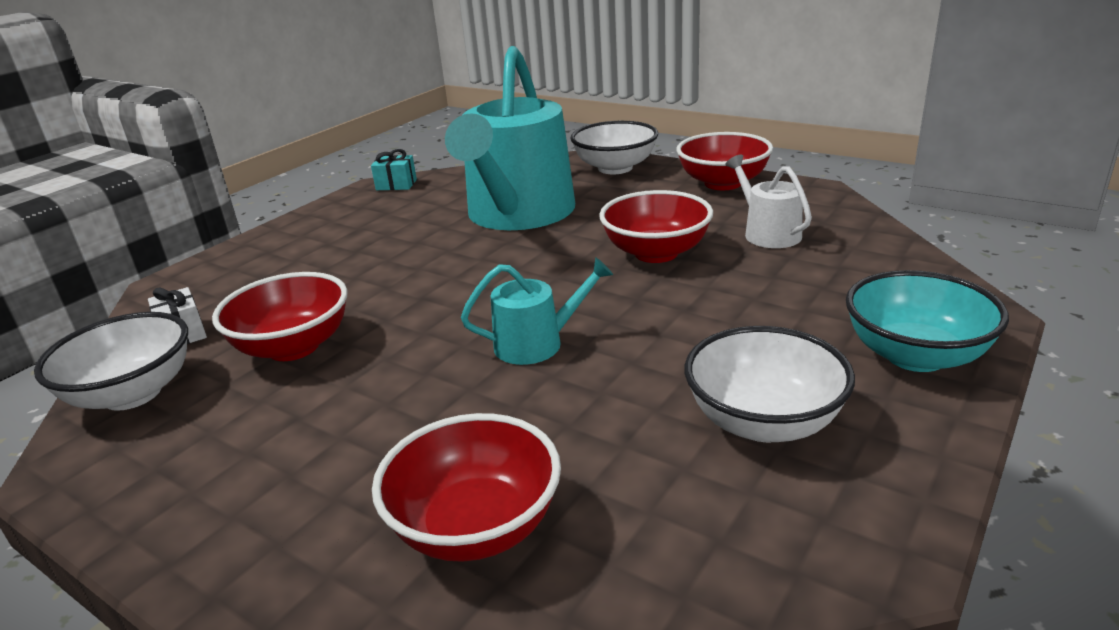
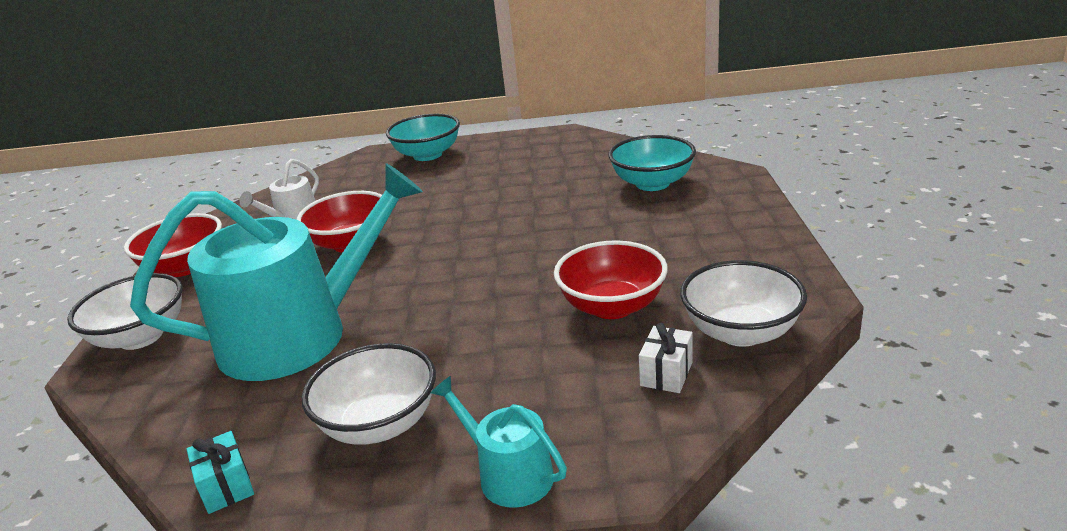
camera: 125 degrees left, 0 degrees up
(476, 527) = (652, 183): red bowl -> turquoise bowl
(537, 343) = (508, 230): turquoise watering can -> turquoise watering can (508, 474)
(763, 422) = (514, 164): white bowl -> white bowl (379, 424)

